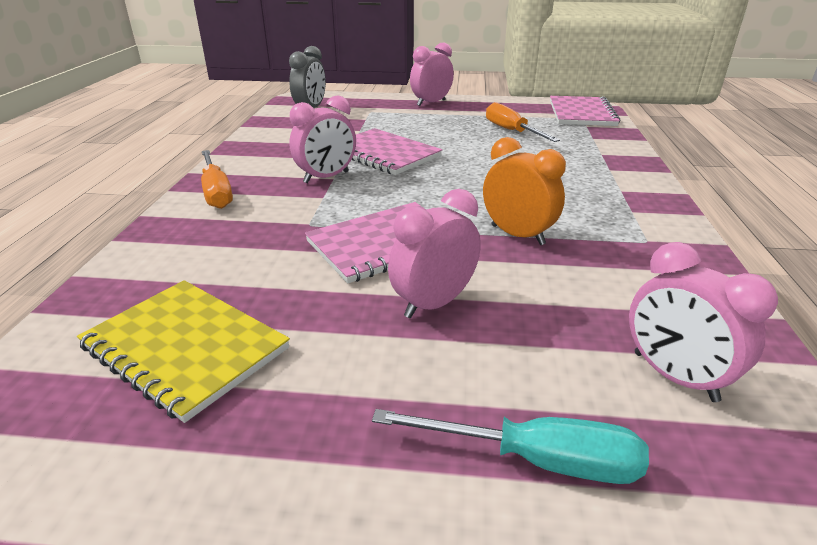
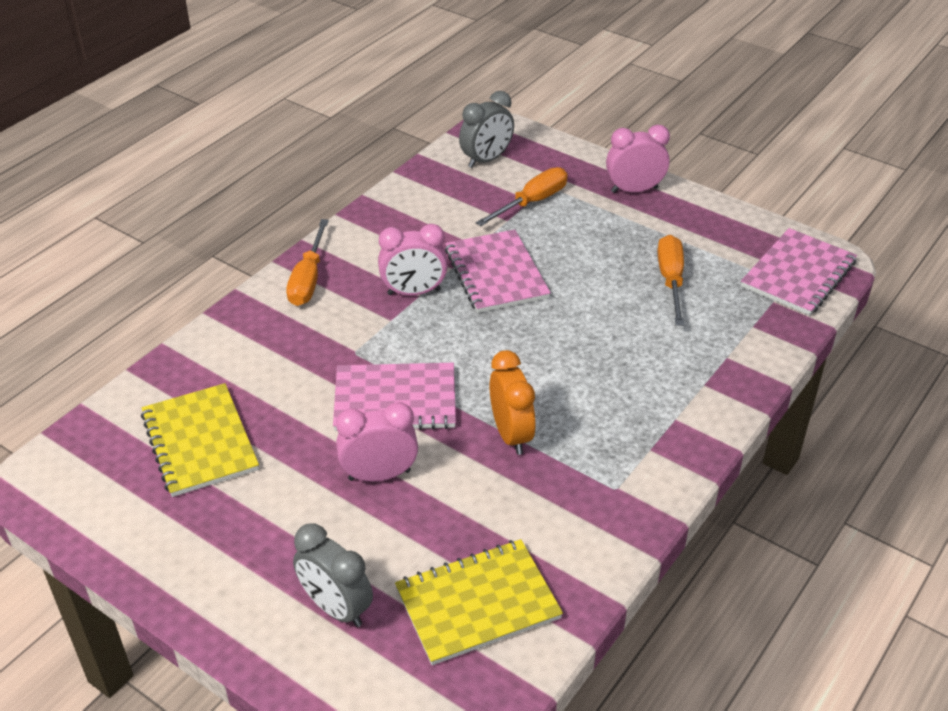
camera: 30 degrees right, 10 degrees up
(368, 119) = (532, 202): none -> orange screwdriver
(536, 459) = (336, 608): turquoise screwdriver -> grey clock
(674, 376) = (477, 603): pink clock -> yellow notebook

